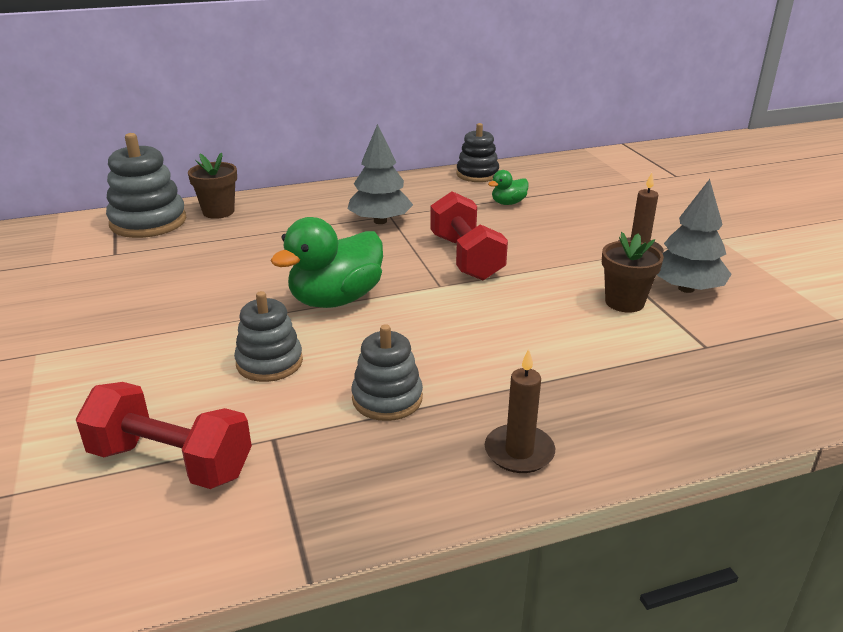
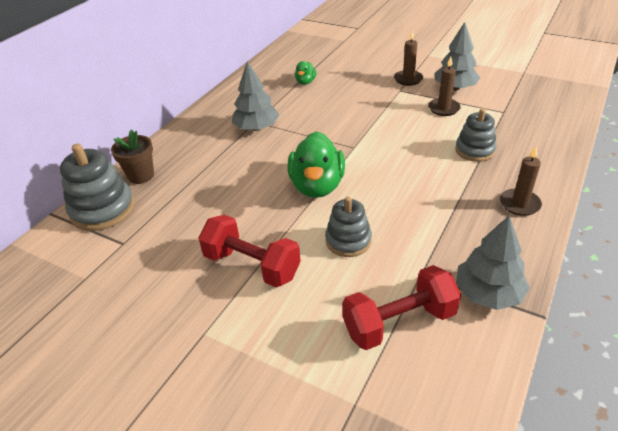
camera: 40 degrees left, 10 degrees up
(299, 507) = (488, 293): none -> grey tree
(387, 398) = (433, 219): grey stacking toy -> grey stacking toy (475, 150)
(466, 257) = (339, 124): red dumbbell -> red dumbbell (252, 265)
(477, 174) = (259, 72): black stacking toy -> none
(624, 302) = (443, 108): brown flower pot -> brown candle

